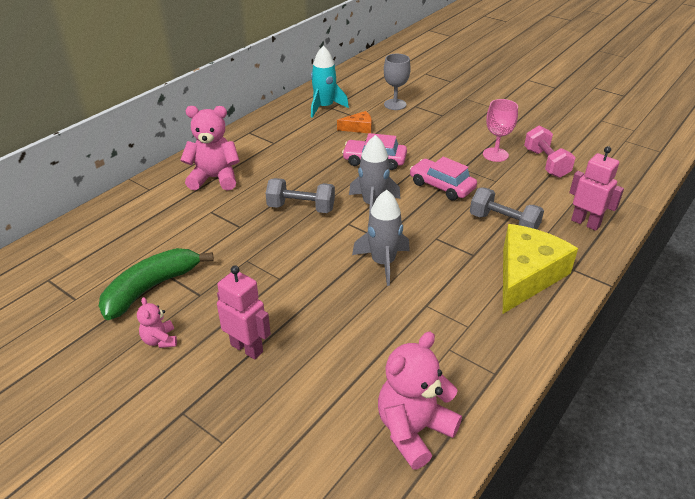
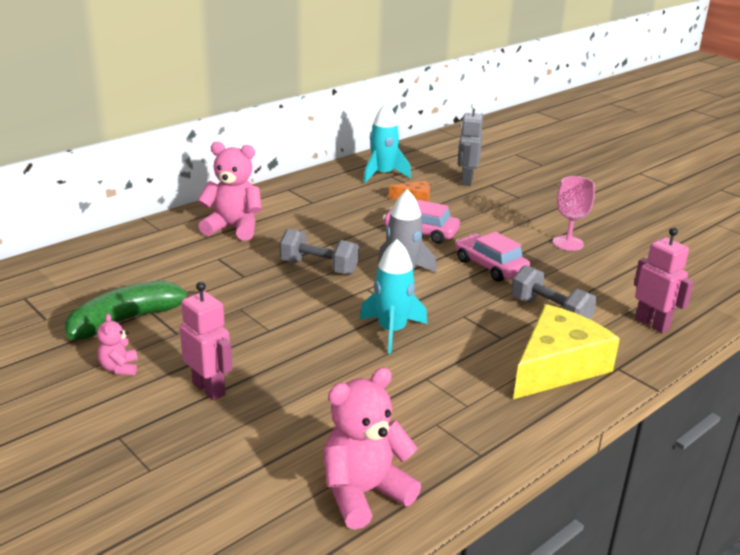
camera: 10 degrees right, 10 degrees down
(383, 263) = (392, 331): grey rocket -> turquoise rocket
(395, 104) = (466, 180): grey goblet -> grey robot
(546, 163) = (627, 259): pink dumbbell -> none

